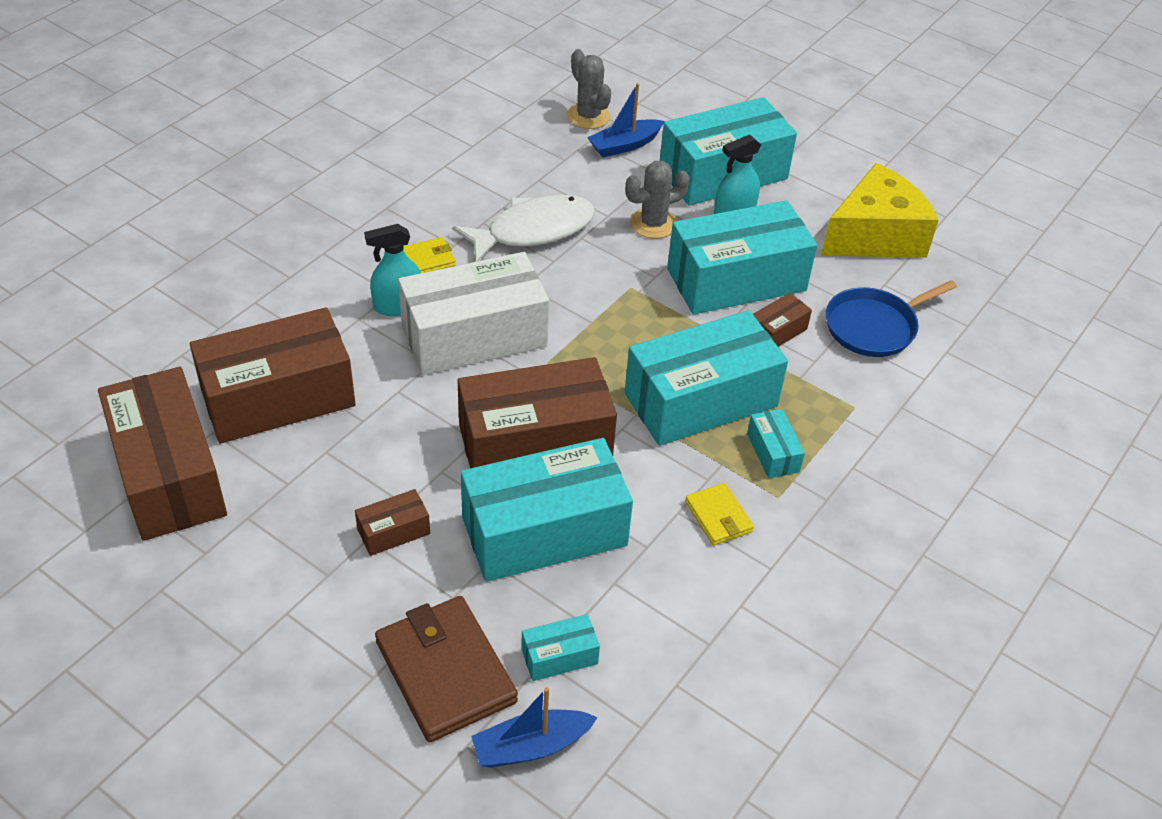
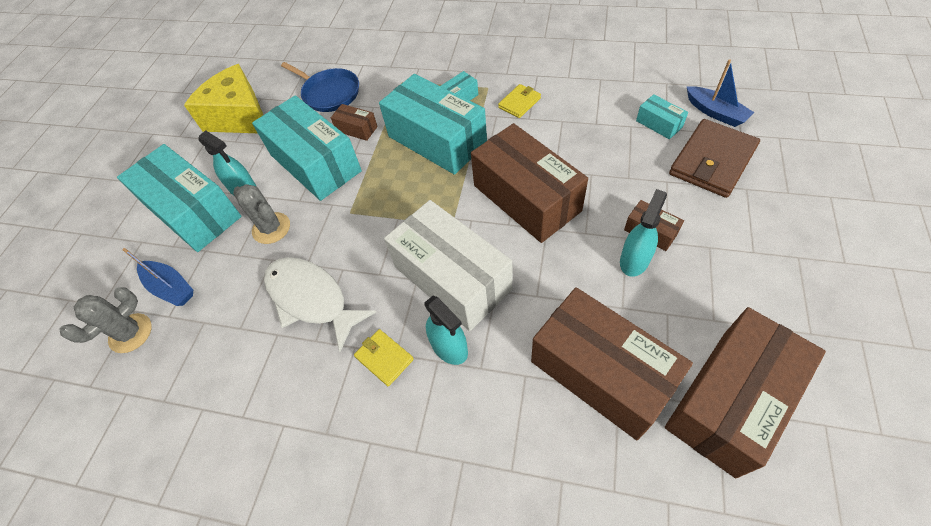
camera: 105 degrees left, 10 degrees up
(370, 494) = (634, 260): none -> turquoise spray bottle
(544, 531) = (588, 164): turquoise box -> none

